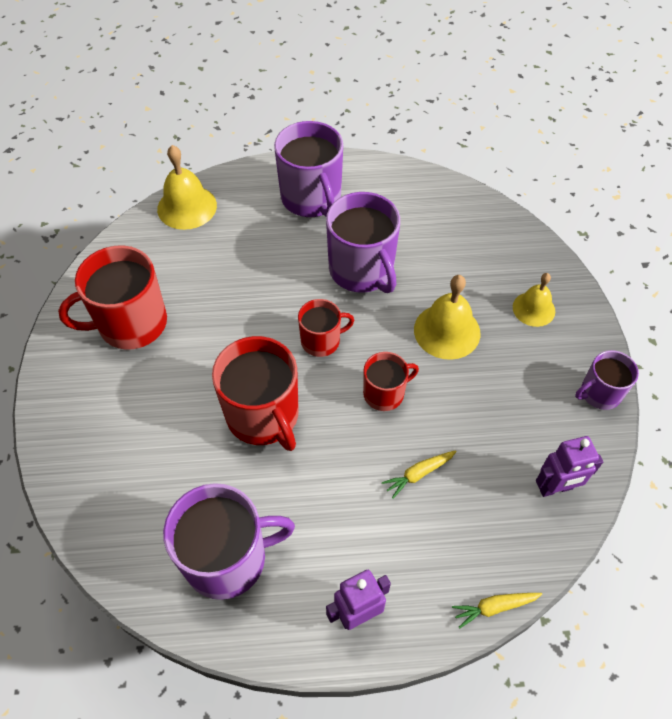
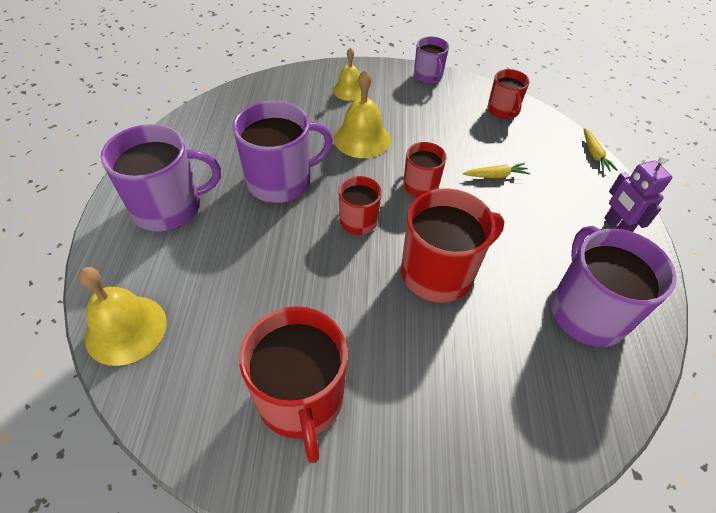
camera: 85 degrees left, 5 degrees down
(418, 474) = (495, 175): yellow carrot -> yellow carrot turned 75 degrees counterclockwise
(555, 488) = (502, 110): purple robot -> red mug

